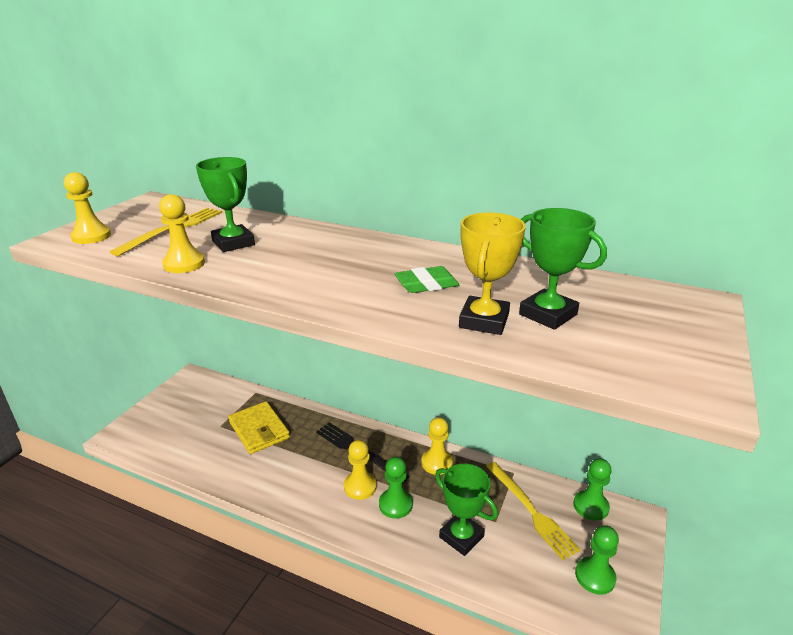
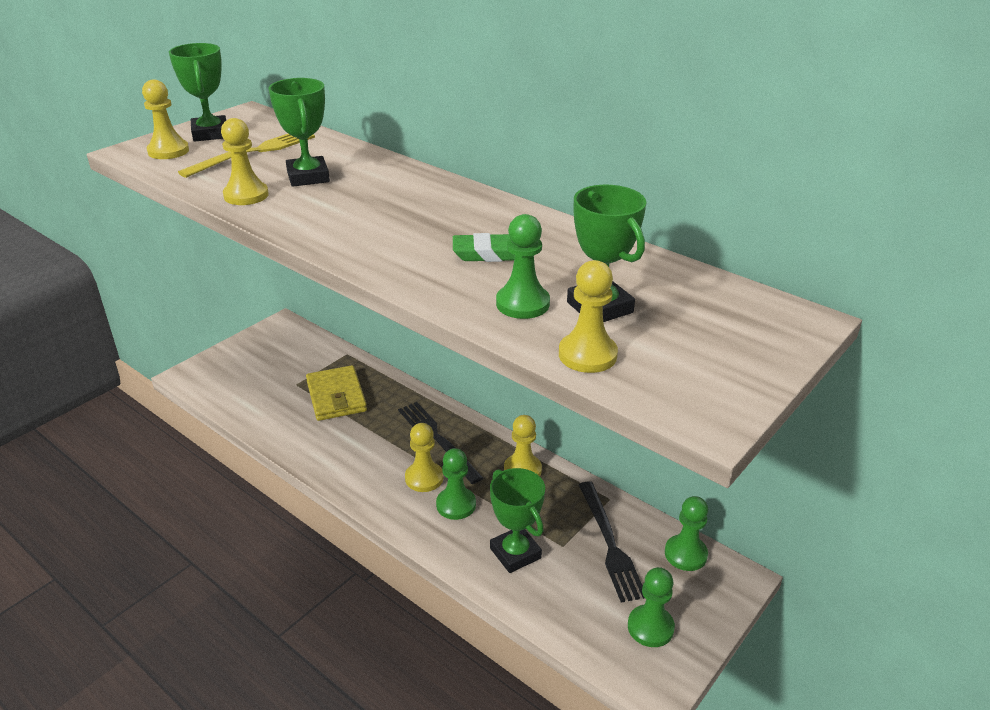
camera: 15 degrees right, 5 degrees up
(125, 219) = (210, 134): none -> green trophy
(484, 321) = (522, 304): yellow trophy -> green pawn
(531, 511) = (610, 543): yellow fork -> black fork
(568, 355) = (587, 355): none -> yellow pawn

